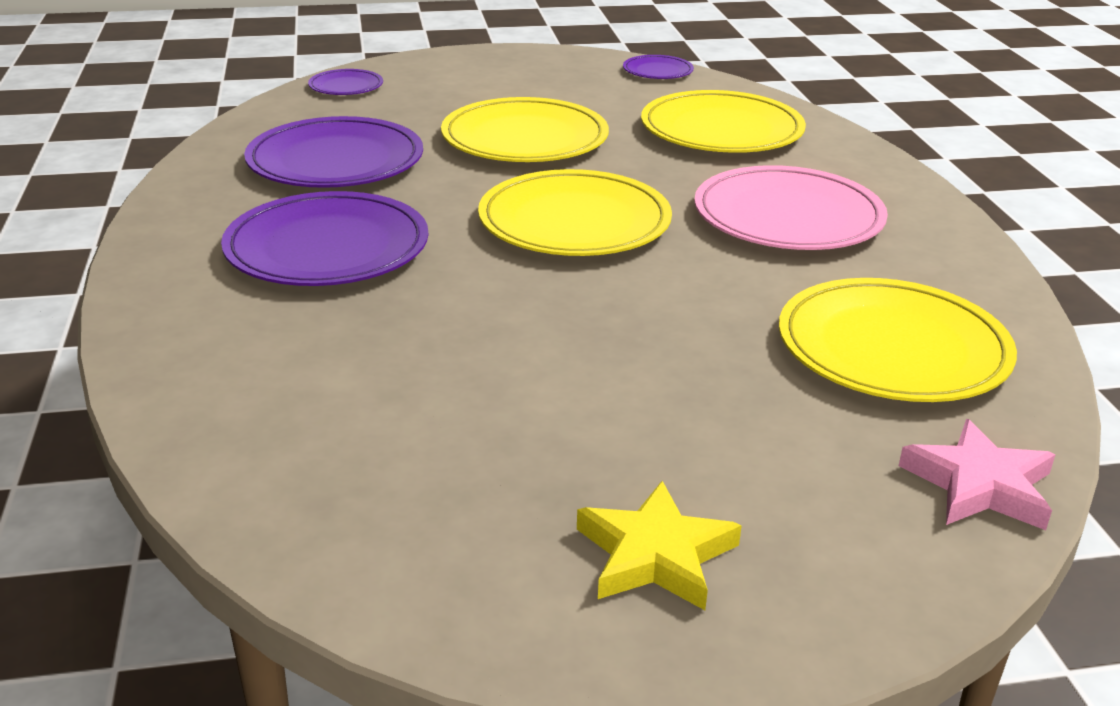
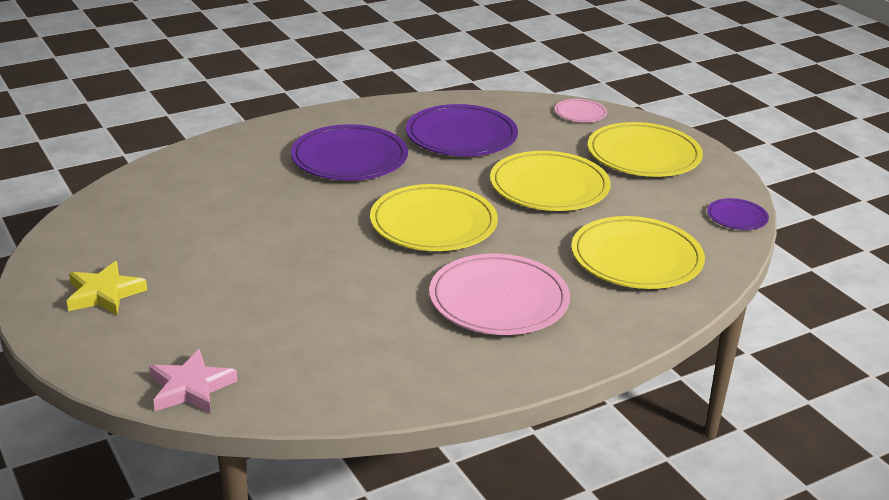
camera: 70 degrees right, 0 degrees up
(346, 86) = (580, 113): purple plate -> pink plate
(892, 348) = (331, 352): yellow plate -> yellow plate (643, 155)

